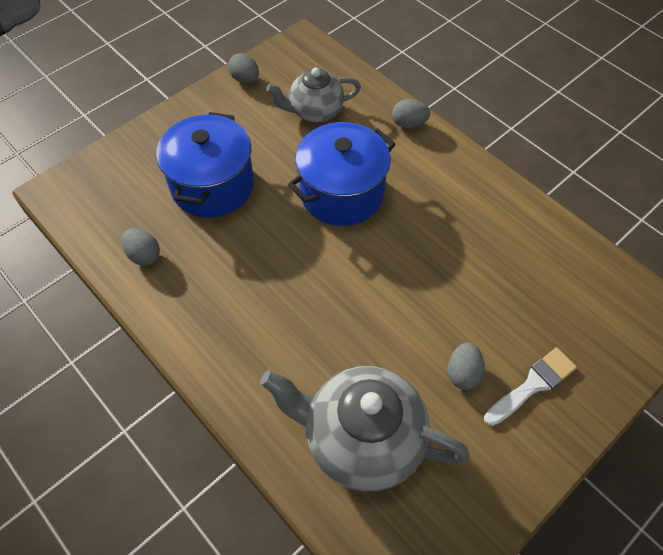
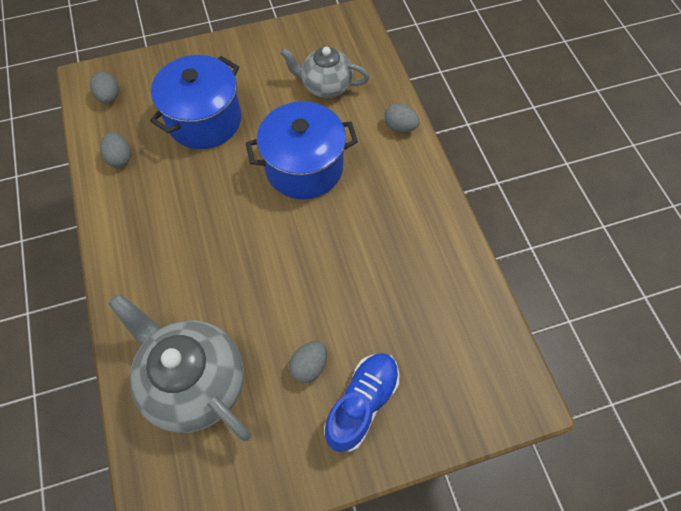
camera: 25 degrees right, 5 degrees up
(245, 79) = (284, 36): grey egg -> grey egg (109, 97)
(532, 385) = (362, 404): white brush -> blue shoe

